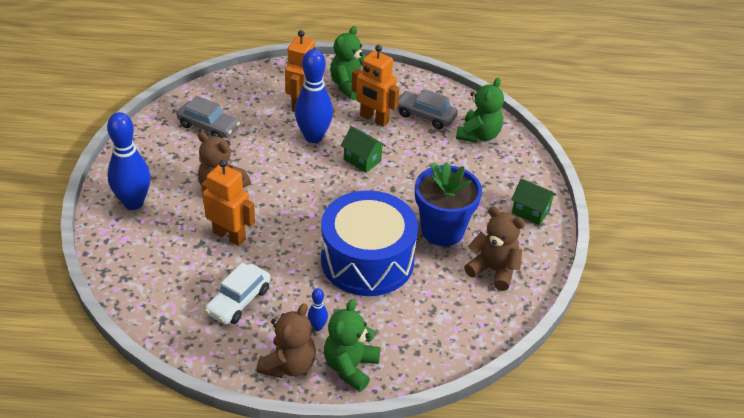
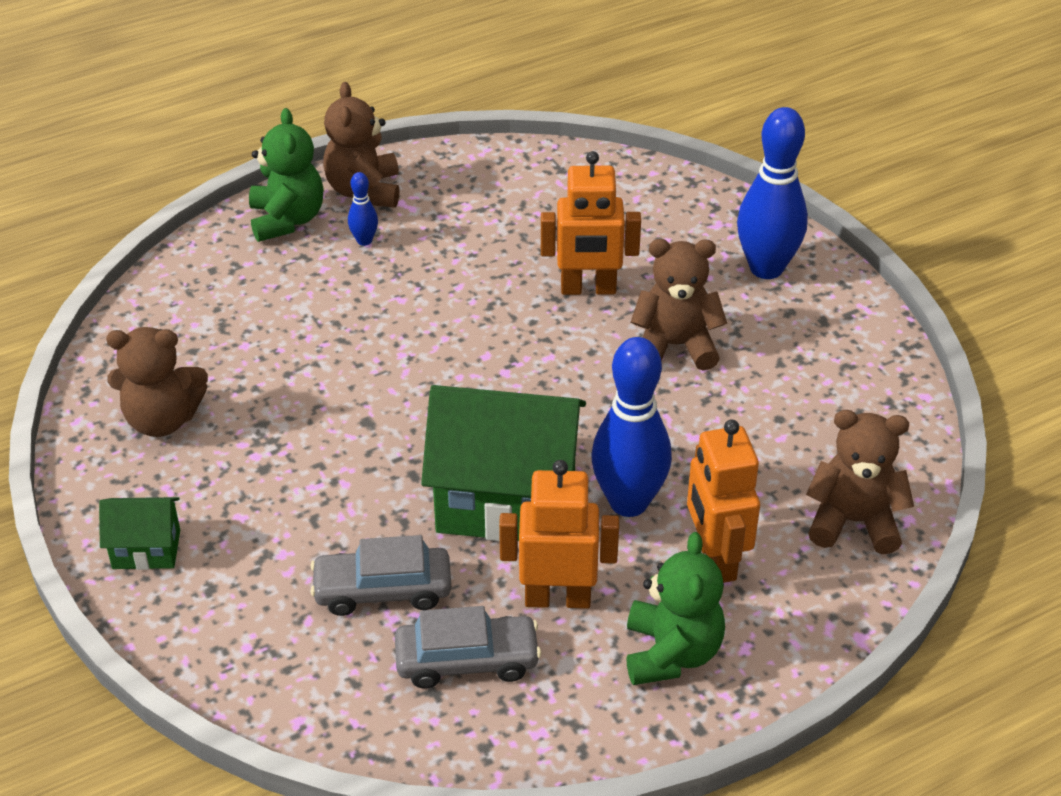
camera: 150 degrees right, 0 degrees up
(208, 126) = (814, 430): grey car -> grey car (383, 590)
(236, 92) = (853, 521): none -> brown teddy bear
(238, 301) = (491, 224): white car -> none
(362, 160) = (506, 501): green house -> green house, size x2.10
(367, 260) = (365, 347): blue drum -> none
(442, 230) = (281, 443): blue flower pot -> none
(478, 135) = (331, 670): green teddy bear -> none

